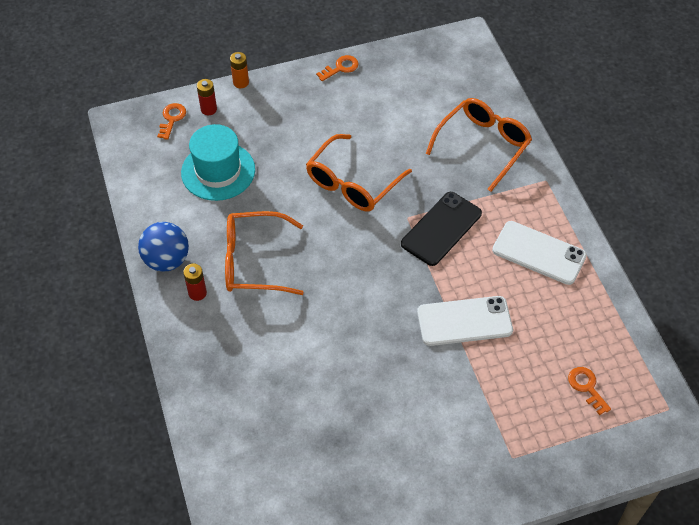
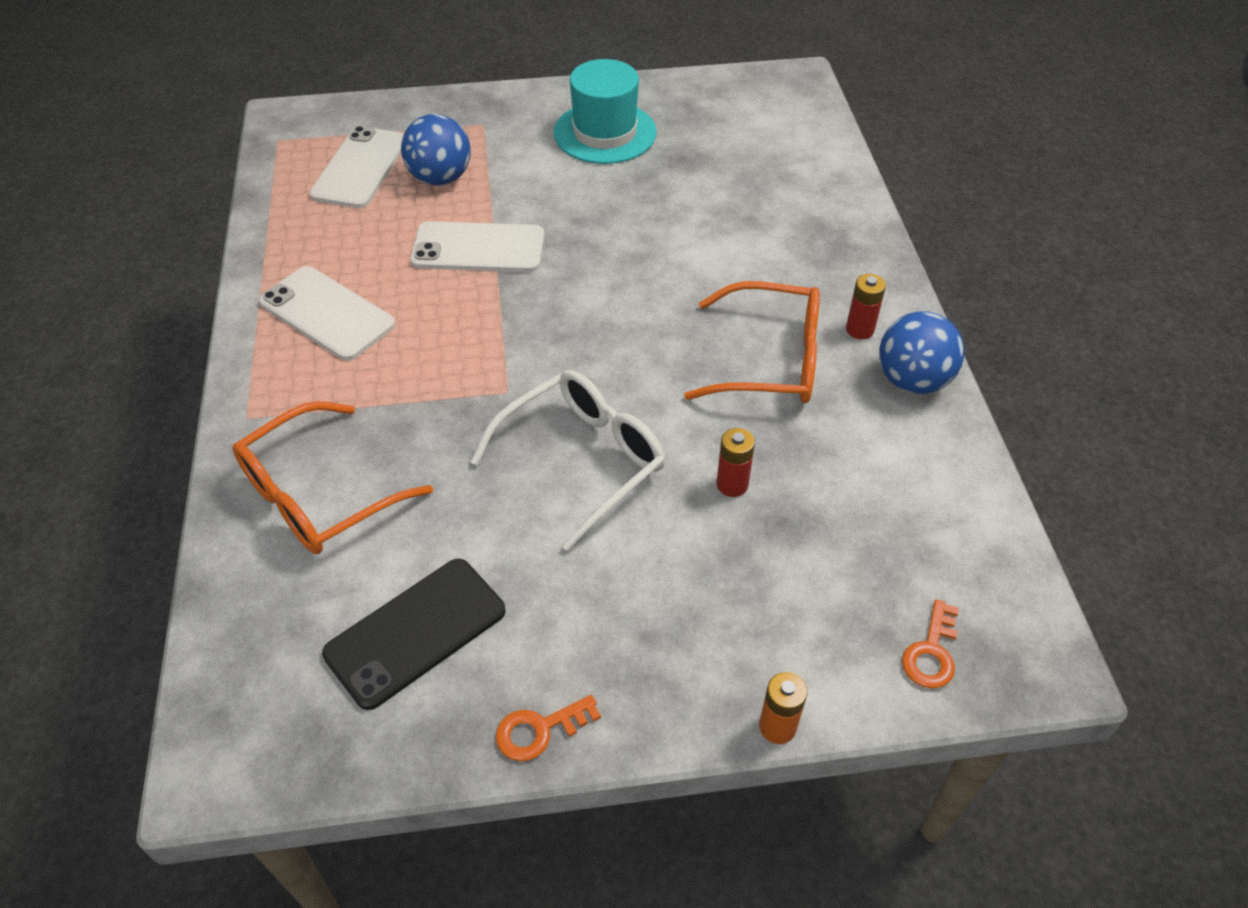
camera: 170 degrees left, 5 degrees down
(208, 109) = (851, 664): red battery -> red battery (732, 484)
(218, 171) = (829, 519): turquoise hat -> turquoise hat (605, 133)
(352, 183) = (583, 460): orange glasses -> white glasses
(441, 229) = (459, 366): black phone -> black phone (416, 632)
(520, 386) = (440, 178): none -> blue ball
(586, 387) = (360, 168): orange key -> white phone

